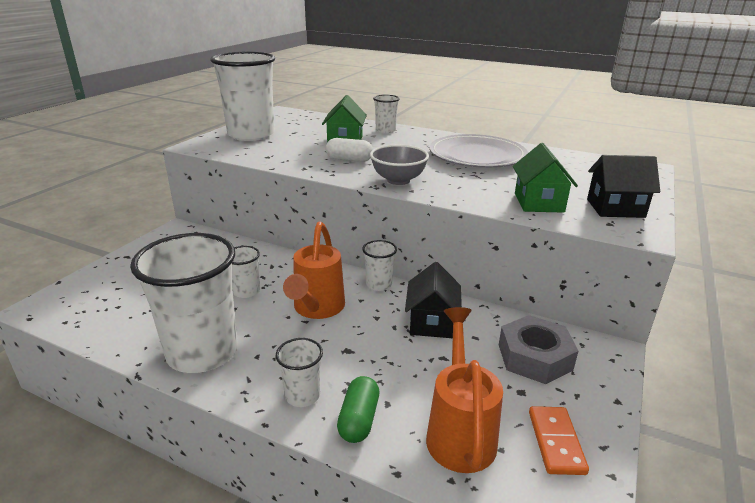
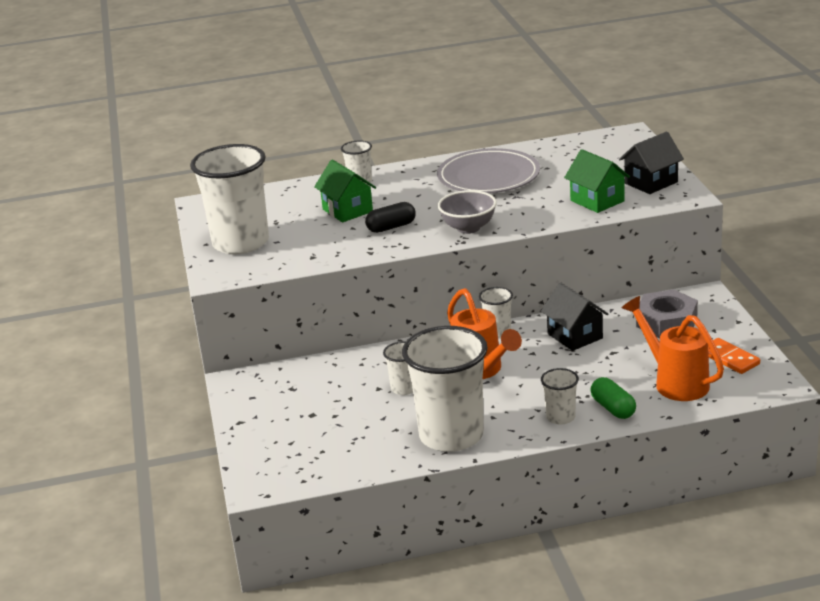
camera: 35 degrees left, 0 degrees up
(349, 159) = (391, 227): white capsule -> black capsule

